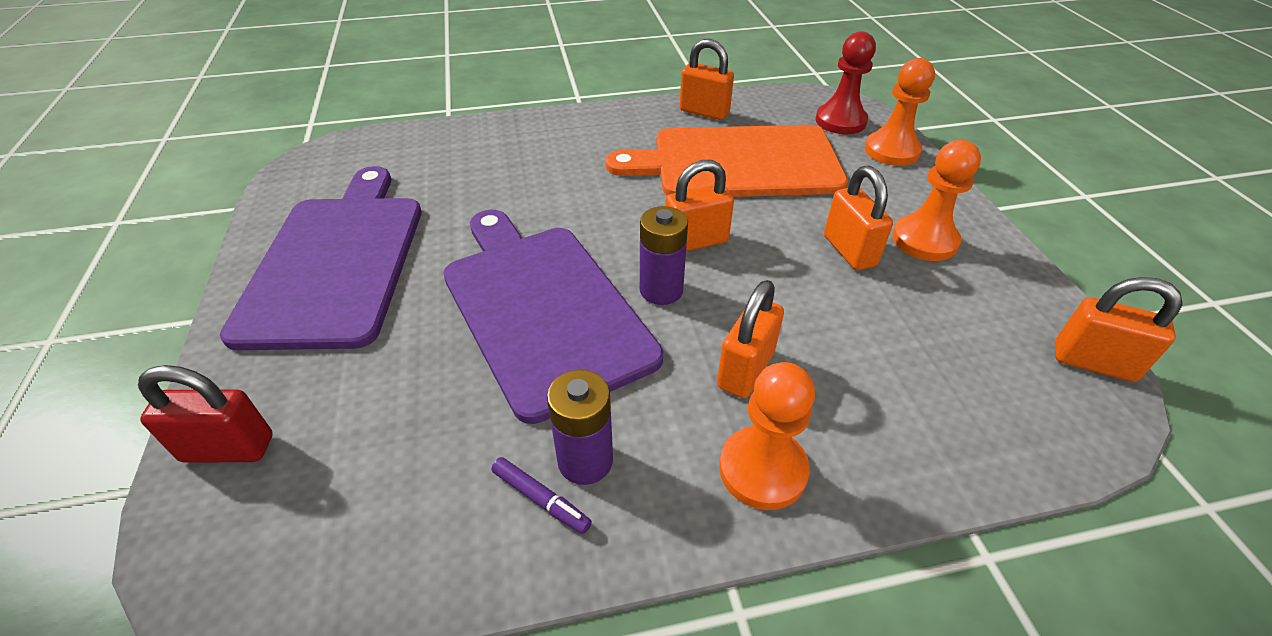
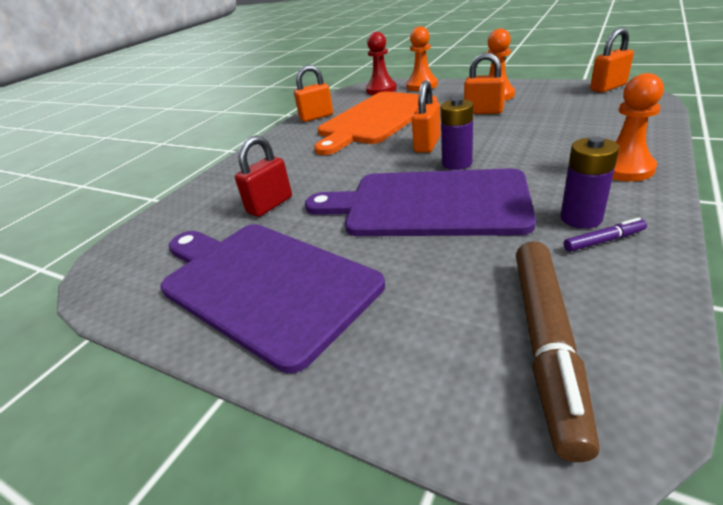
camera: 45 degrees left, 10 degrees down
(228, 448) = (437, 392): red padlock -> red padlock (270, 205)
(319, 504) = (546, 344): none -> brown marker
(745, 370) = (546, 156): orange padlock -> none

